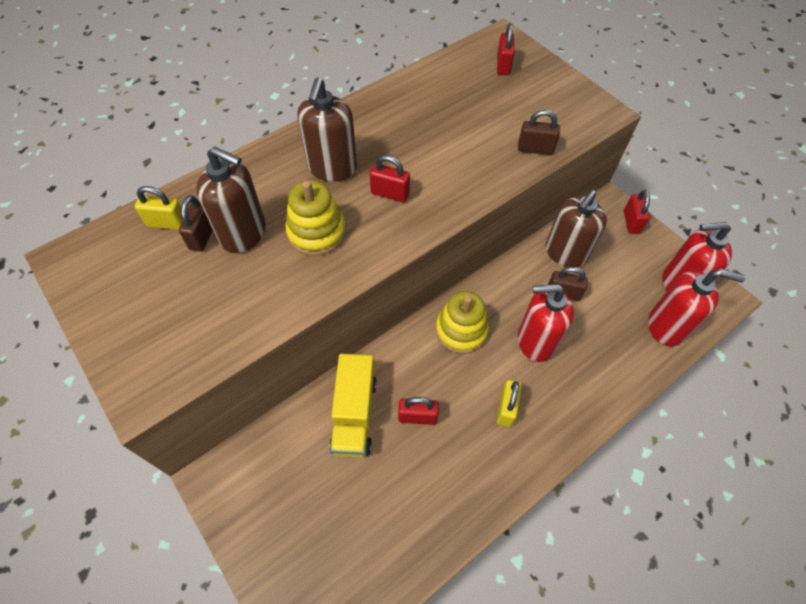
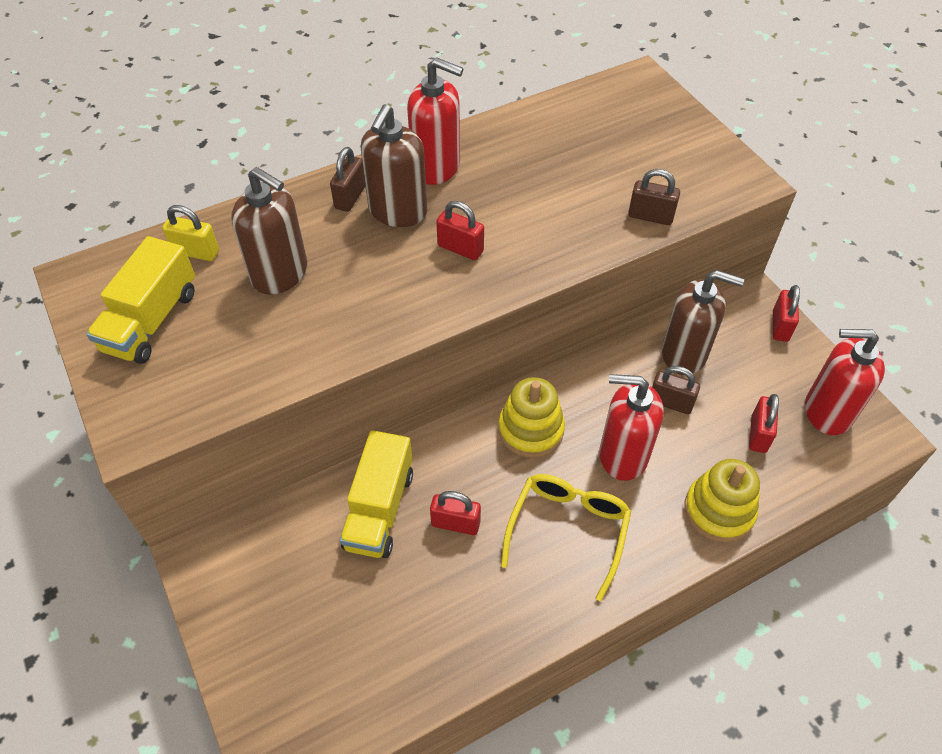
camera: 10 degrees right, 5 degrees down
(139, 289) = (151, 321): none -> yellow truck
(203, 236) = (233, 271): brown padlock -> brown padlock (350, 197)
(316, 232) = (364, 282): yellow stacking toy -> yellow stacking toy (719, 510)
(503, 65) = (633, 113): red padlock -> red padlock (758, 434)
(506, 408) = (568, 530): yellow padlock -> yellow glasses
(565, 253) = (684, 354): brown soap dispenser -> brown soap dispenser turned 120 degrees counterclockwise
(666, 326) = (798, 460): red soap dispenser -> red soap dispenser (436, 167)

